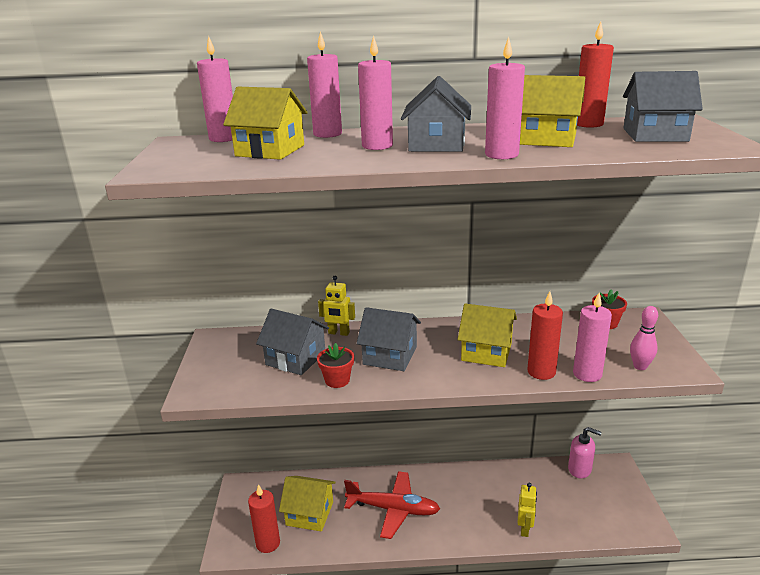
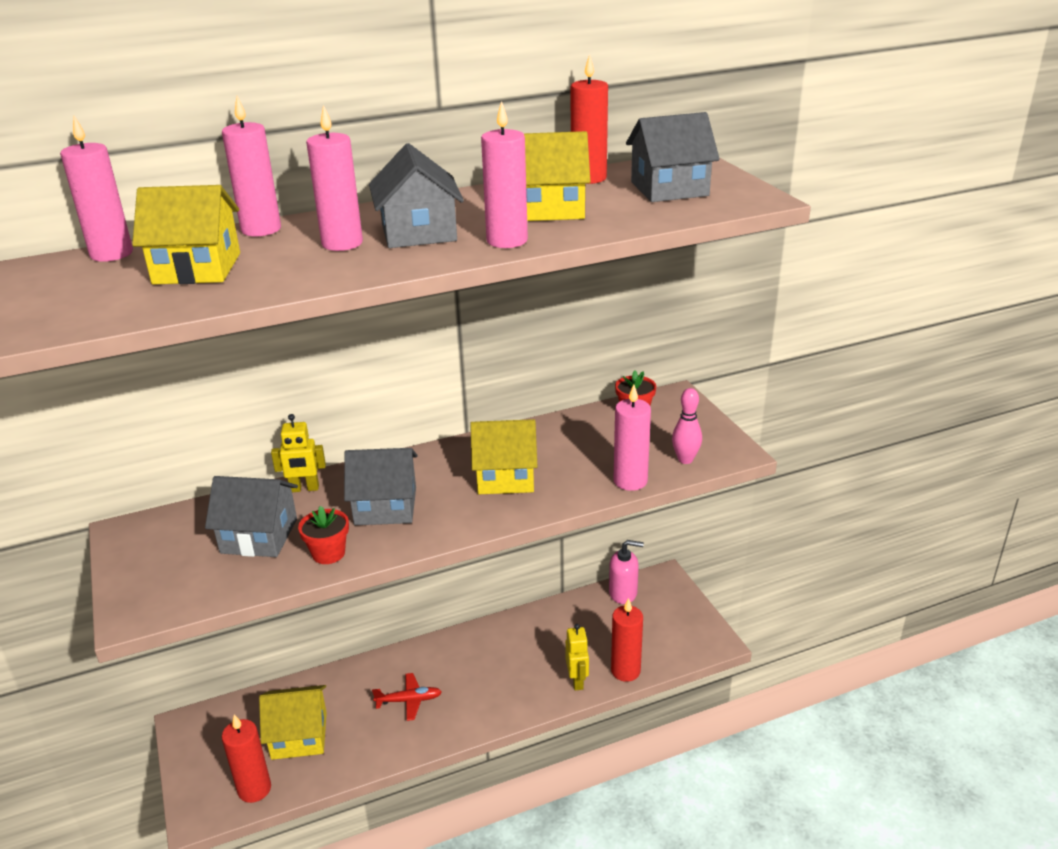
camera: 20 degrees left, 5 degrees up
(393, 509) = (409, 700): red plane -> red plane, size x0.53
(541, 372) = (578, 489): red candle -> red candle (625, 671)

